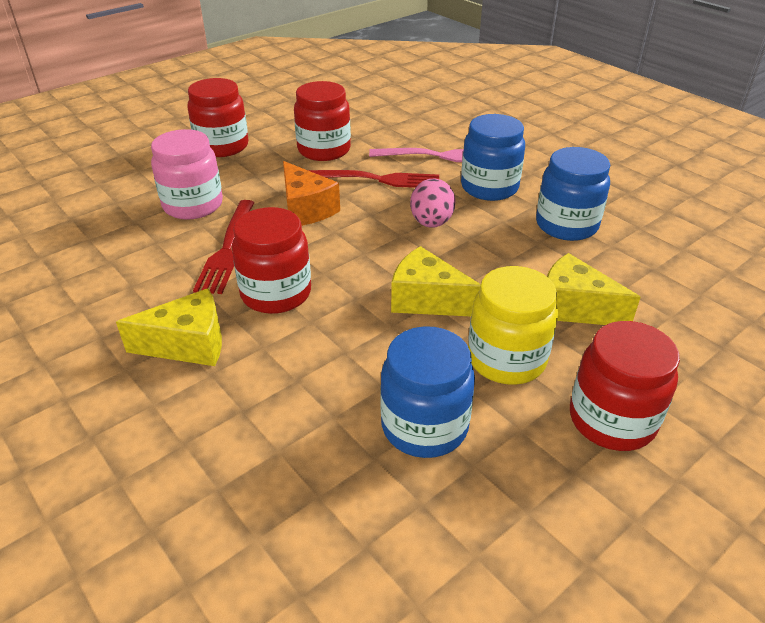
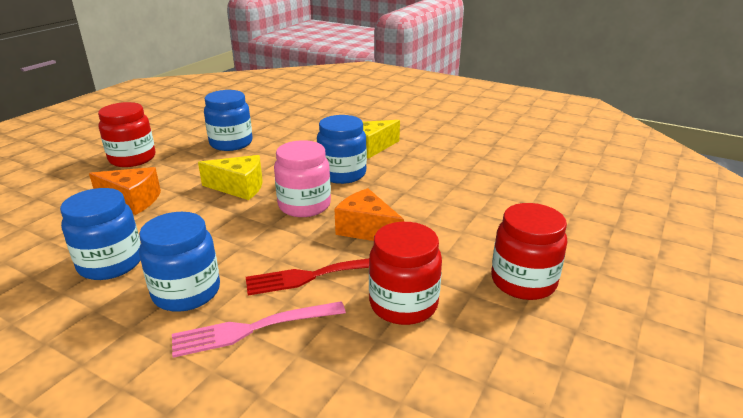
camera: 160 degrees right, 10 degrees down
(193, 205) = (465, 214): pink jar -> pink jar (304, 205)
(227, 249) = (400, 190): red fork -> none
(276, 293) = (342, 174): red jar -> blue jar
(431, 223) = (246, 240): pink egg -> none
(506, 359) = (186, 170): yellow jar -> none
(573, 308) = (132, 201): yellow cheese -> orange cheese

